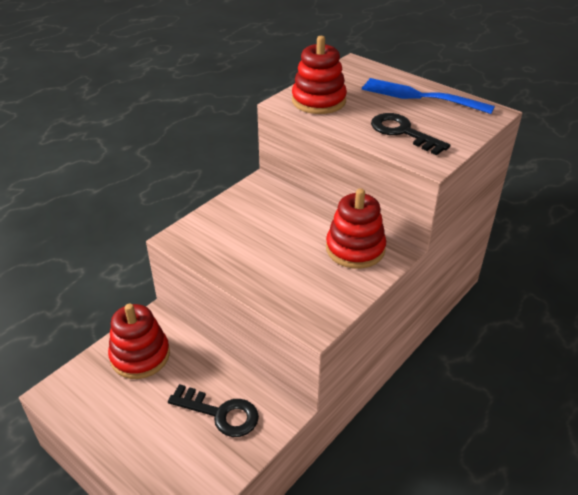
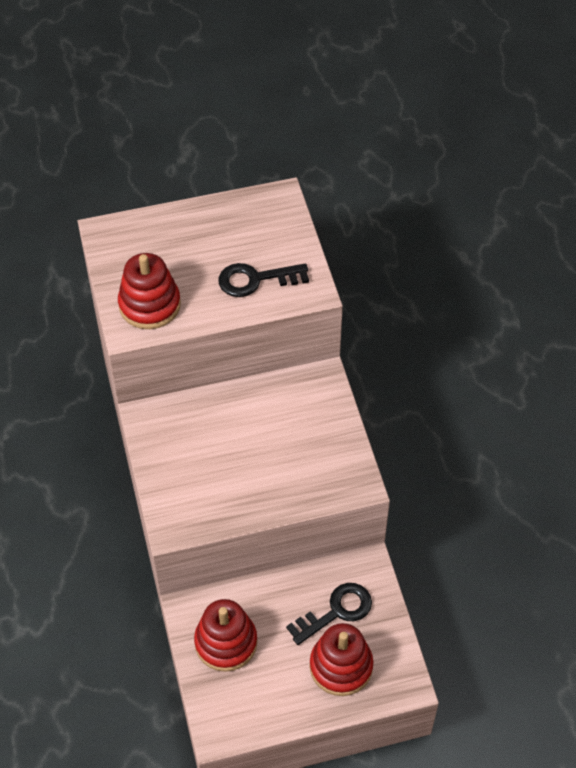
camera: 55 degrees left, 15 degrees up
(355, 249) = (297, 403): red stacking toy -> red stacking toy (341, 666)
(421, 96) = (212, 226): blue fork -> none

